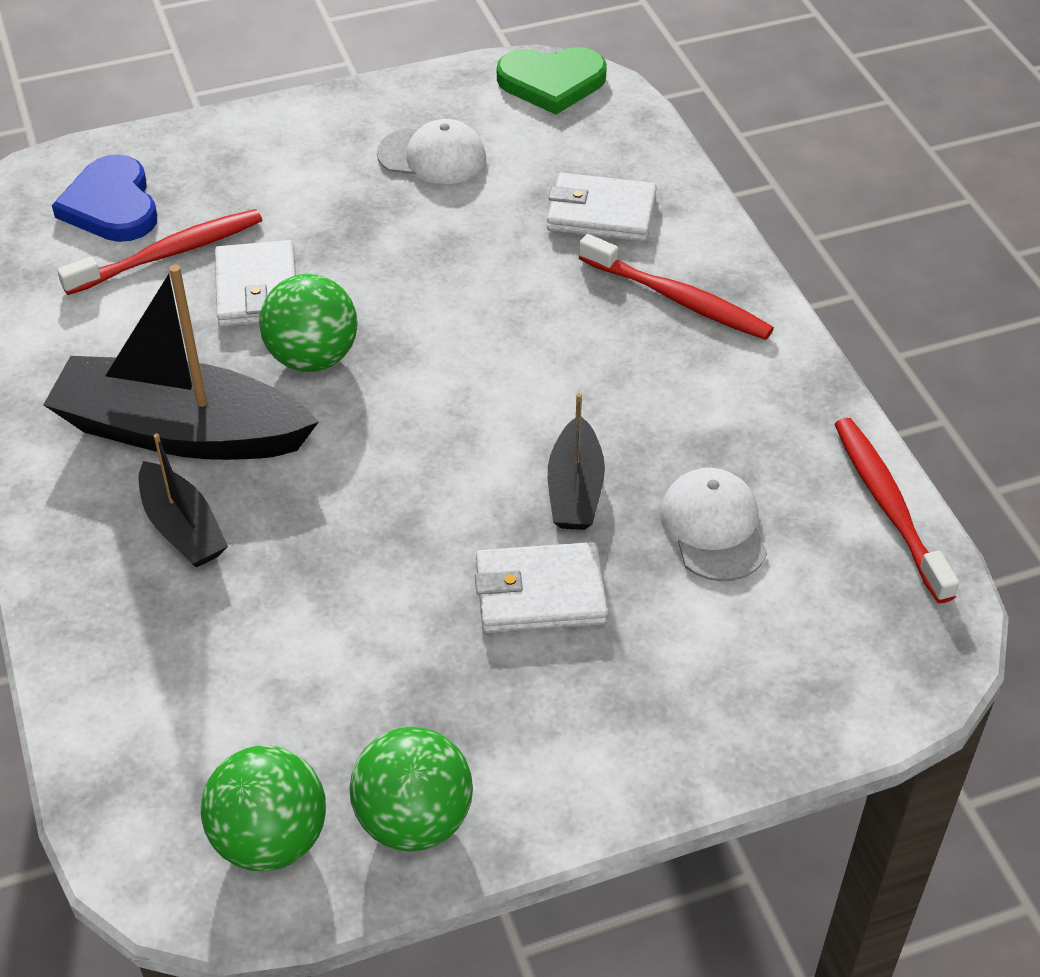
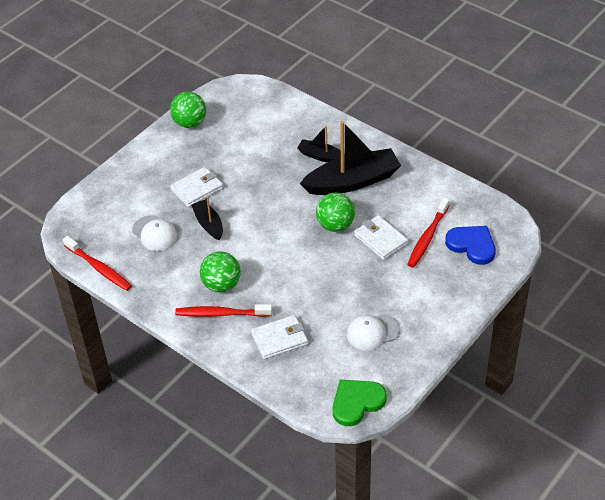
camera: 150 degrees right, 0 degrees up
(270, 839) = (223, 103): green ball -> green ball (221, 284)

